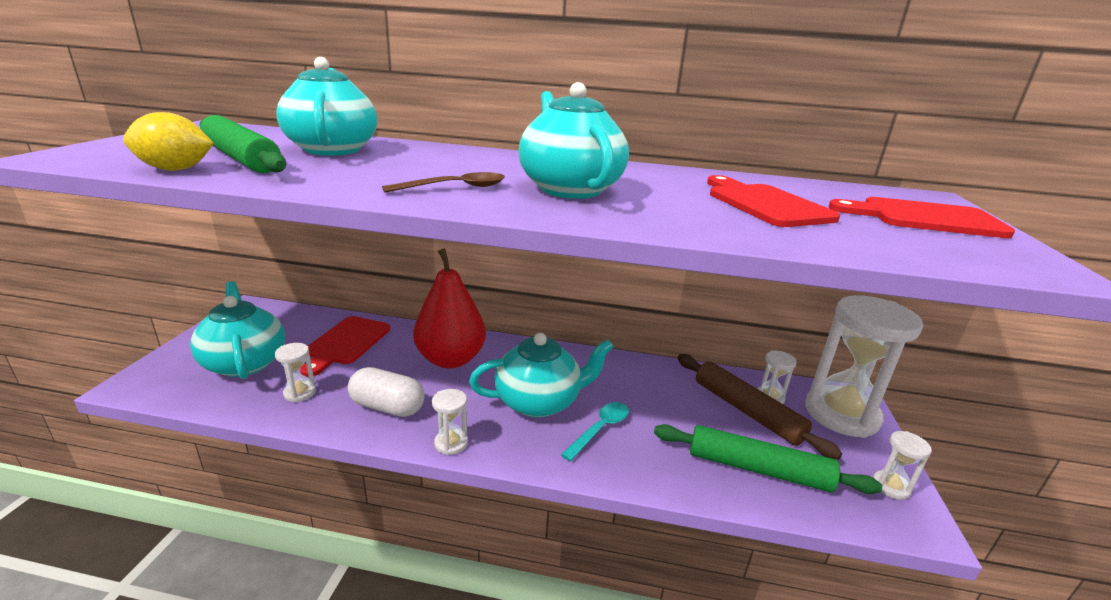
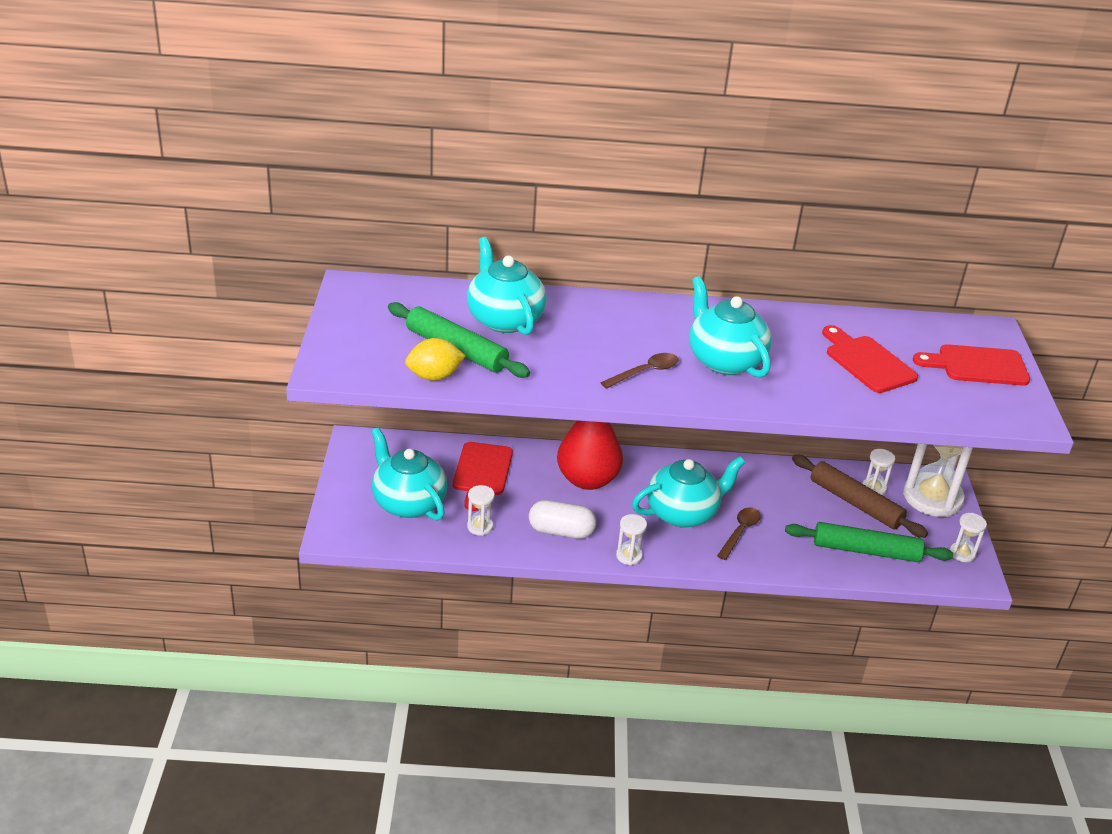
camera: 10 degrees left, 10 degrees up
(600, 429) = (740, 532): turquoise spoon -> brown spoon

